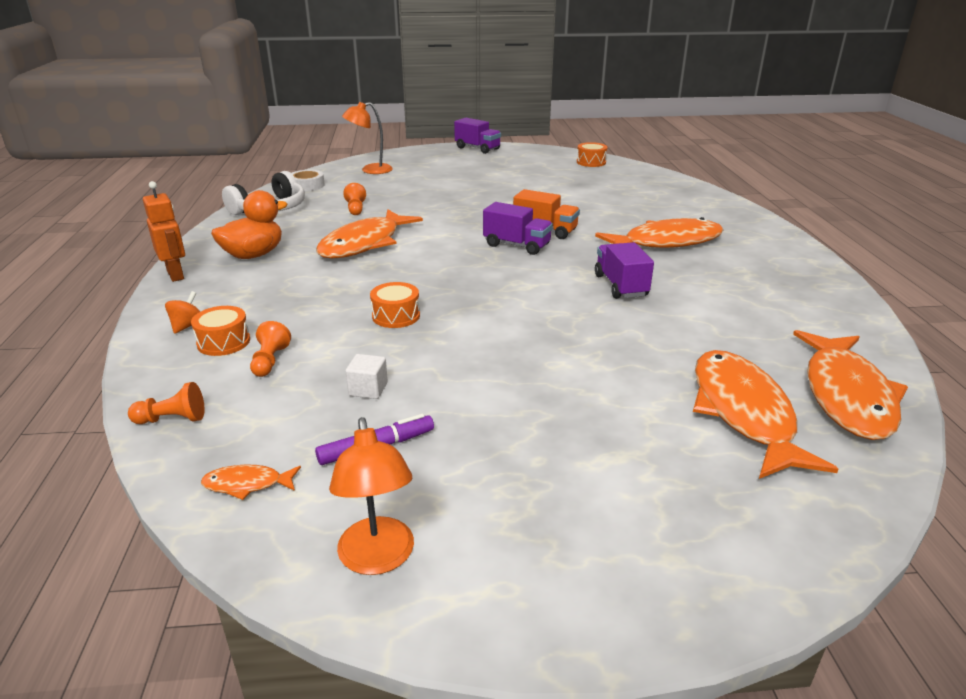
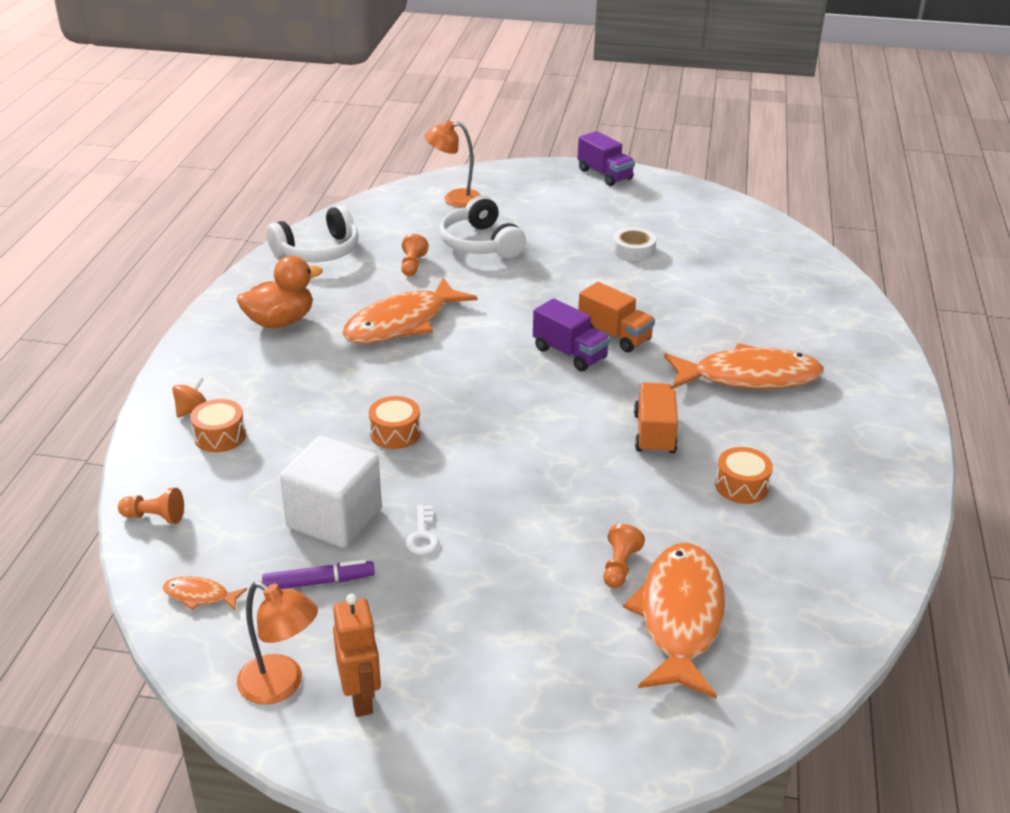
camera: 15 degrees right, 5 degrees up
(176, 275) = (196, 338): orange robot -> orange robot (361, 698)
(270, 361) = (256, 468): orange pawn -> orange pawn (619, 566)
(307, 185) = (371, 216): white tape -> white tape (633, 250)
(368, 389) = (334, 518): white cube -> white cube, size x2.31
(378, 559) = (281, 685): orange lamp -> orange lamp turned 60 degrees counterclockwise
(405, 191) = (480, 243): none -> white headphones
(463, 389) = (423, 535): none -> white key
(591, 162) = (739, 222): orange drum -> orange drum (741, 486)
(620, 286) = (654, 434): purple truck -> orange truck
(846, 395) = (802, 620): orange fish -> none

